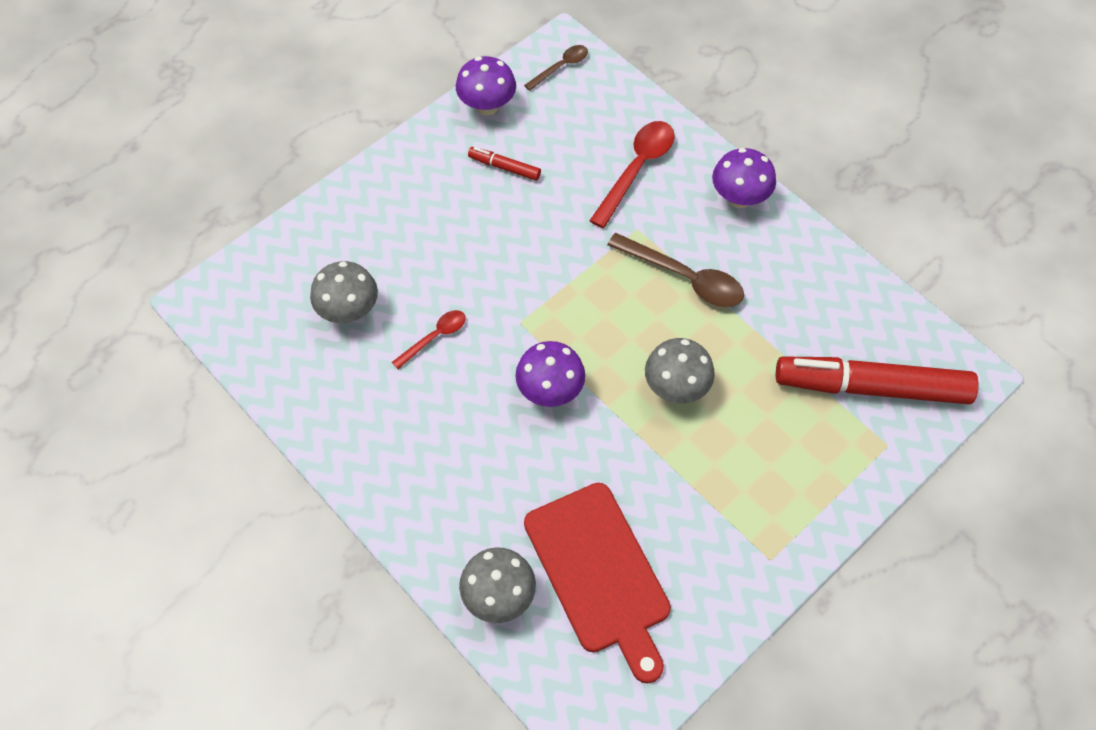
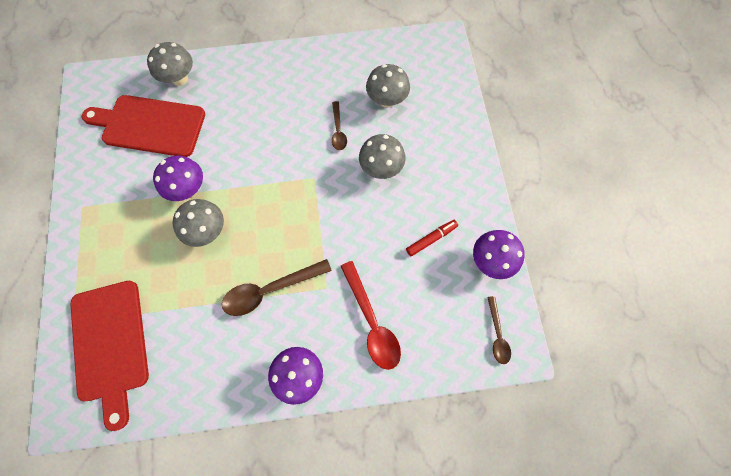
camera: 125 degrees right, 10 degrees up
(435, 337) = (338, 130): red spoon -> brown spoon
(453, 261) = (381, 168): none -> grey mushroom
(550, 391) = (260, 166): purple mushroom -> purple mushroom (188, 189)
(871, 387) = (111, 344): red marker -> red cutting board

